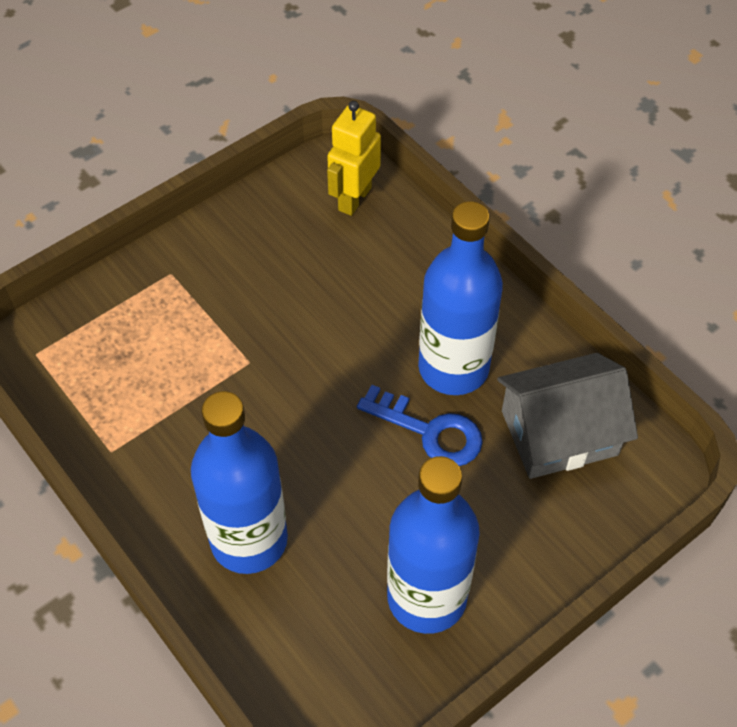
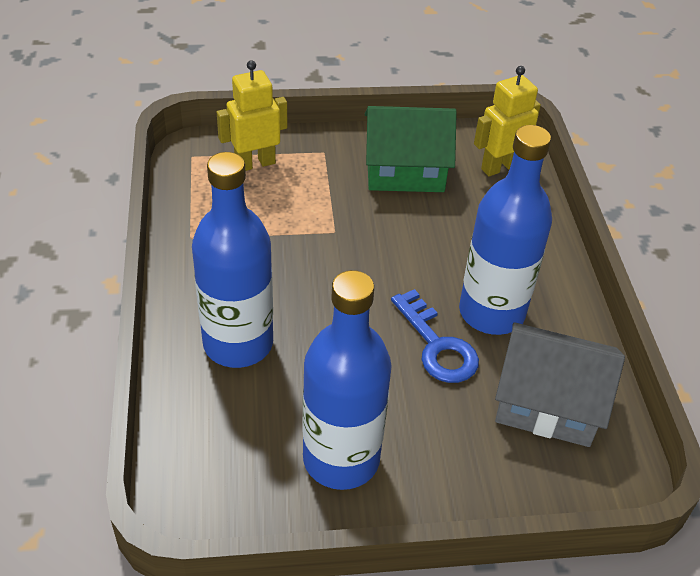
camera: 30 degrees right, 10 degrees down
(110, 326) = (255, 163): none -> yellow robot
(267, 252) = (405, 170): none -> green house

